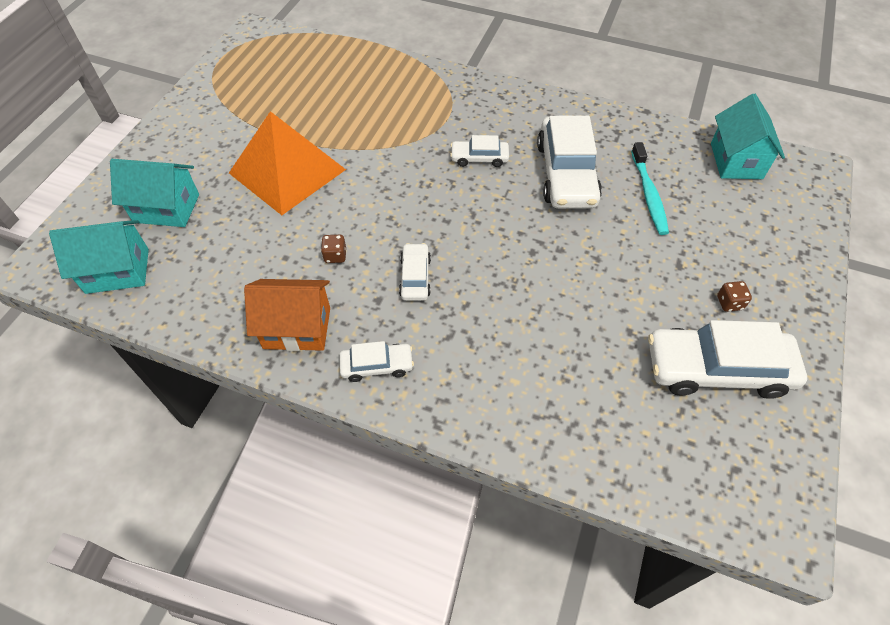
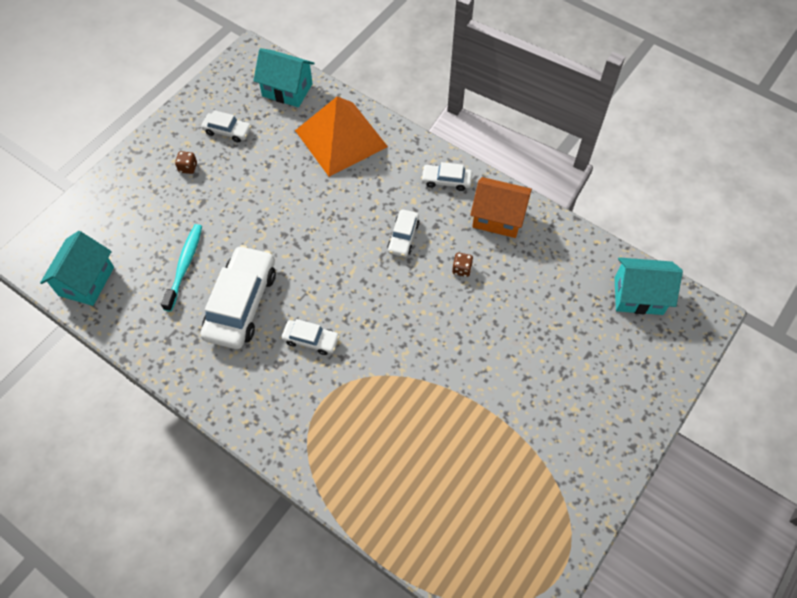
camera: 165 degrees left, 5 degrees up
(166, 208) = (605, 350): turquoise house -> turquoise house (287, 90)
(287, 171) = (493, 368): orange pyramid -> orange pyramid (341, 138)
(717, 369) = (227, 131): white car -> white car, size x0.50

